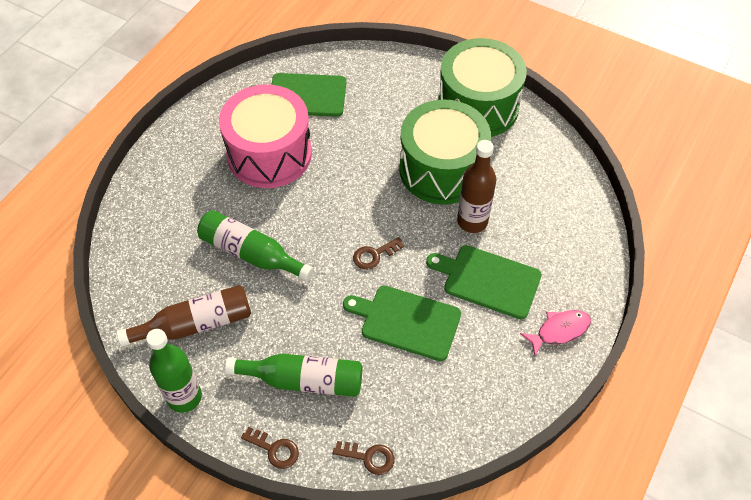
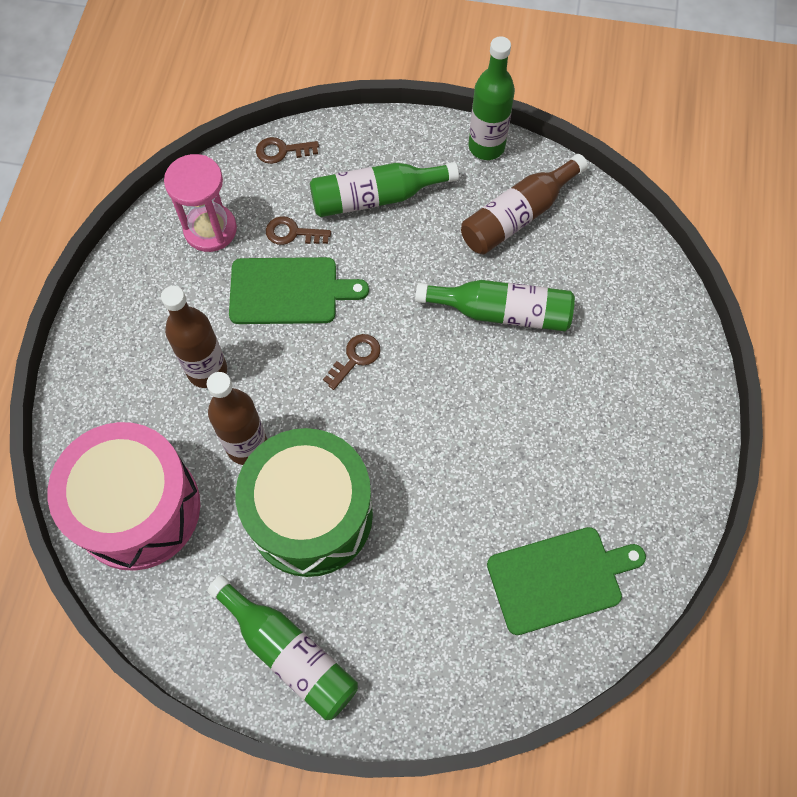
camera: 160 degrees right, 10 degrees up
(269, 154) = (554, 458): pink drum -> pink drum (138, 508)
(275, 449) = (375, 130): brown key -> brown key (292, 233)
(457, 398) = (210, 229): none -> pink hourglass
(478, 106) = (289, 653): green drum -> green bottle
(488, 281) = (207, 370): green cutting board -> brown bottle
(559, 331) = (111, 336): pink fish -> none

